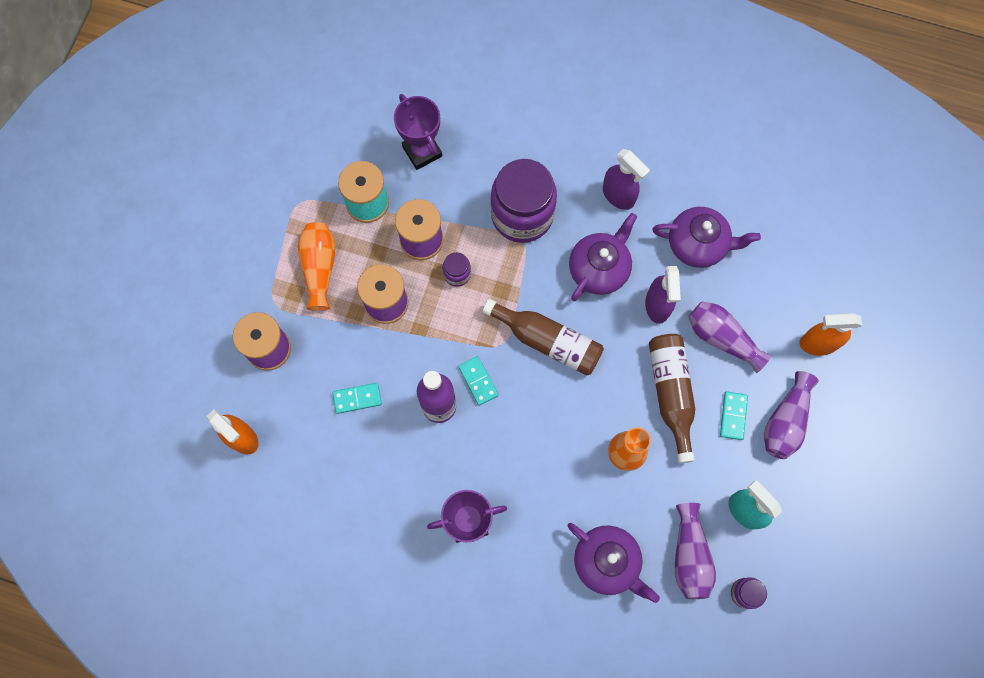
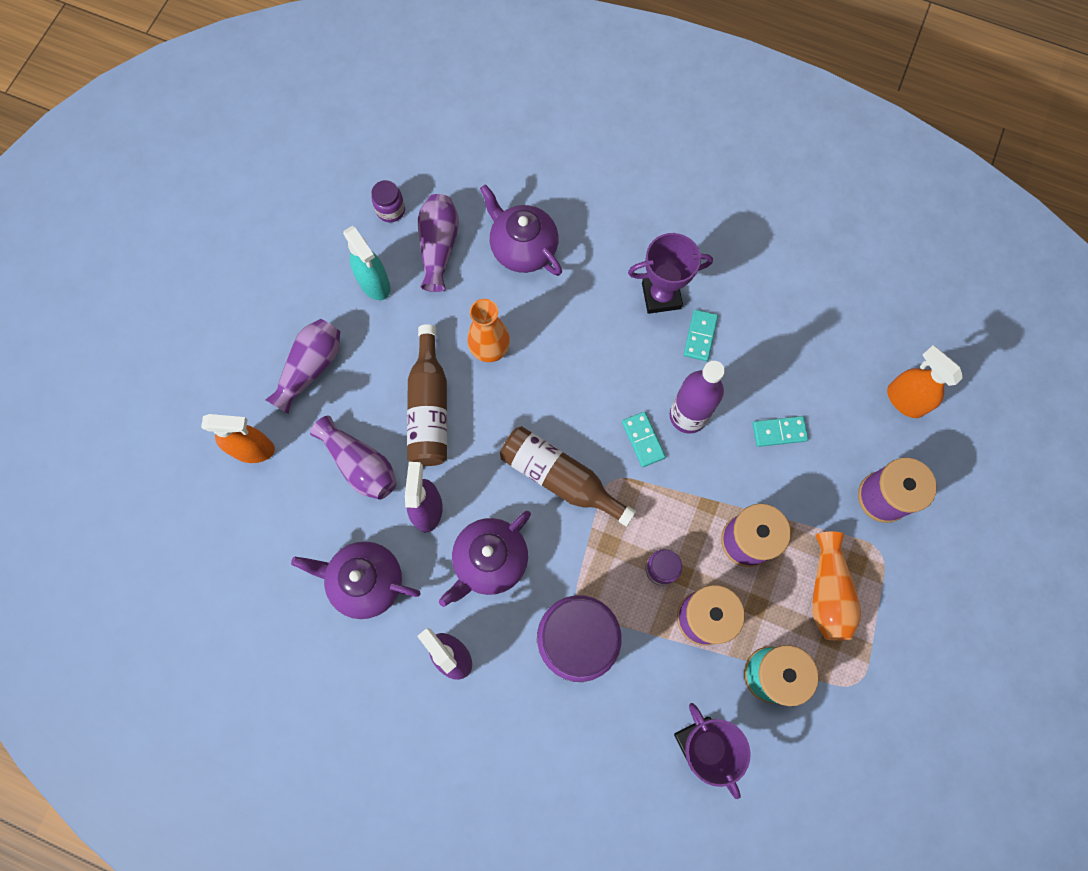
camera: 175 degrees left, 0 degrees up
(733, 416) = (366, 378): turquoise domino -> turquoise domino (700, 336)

